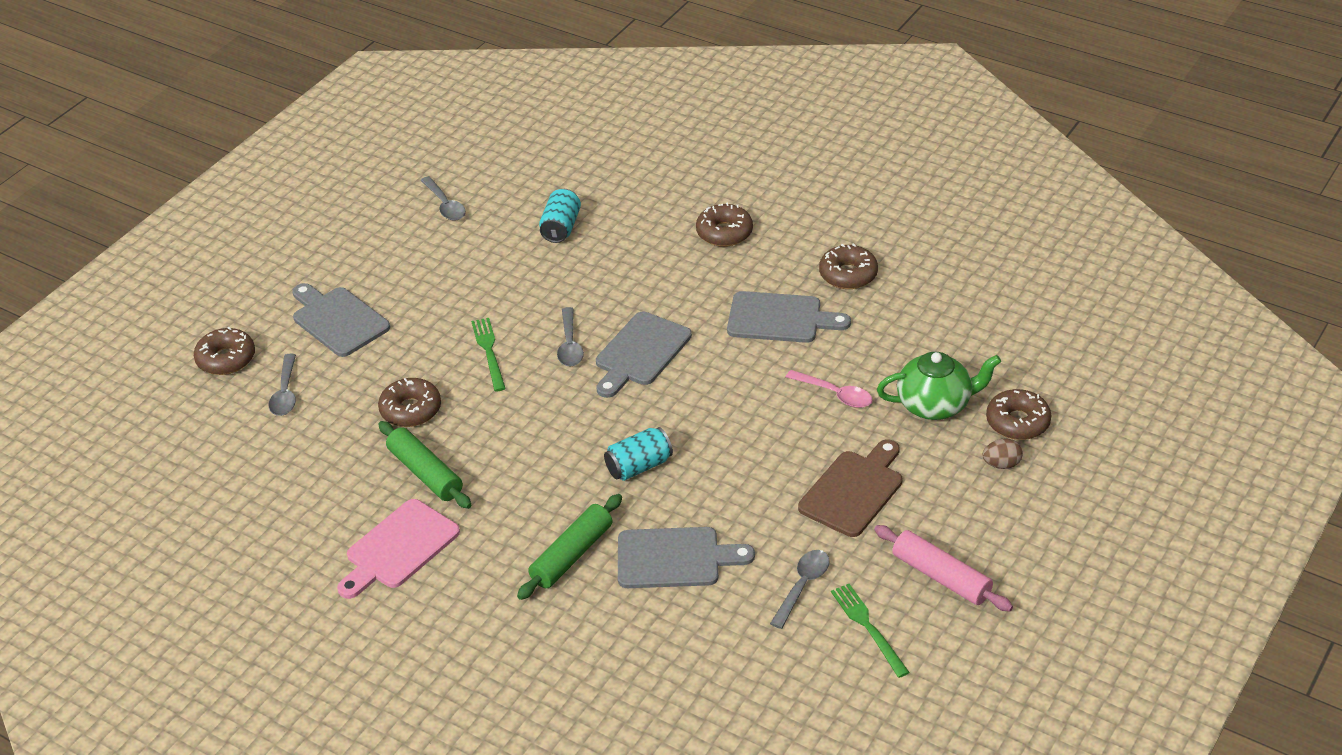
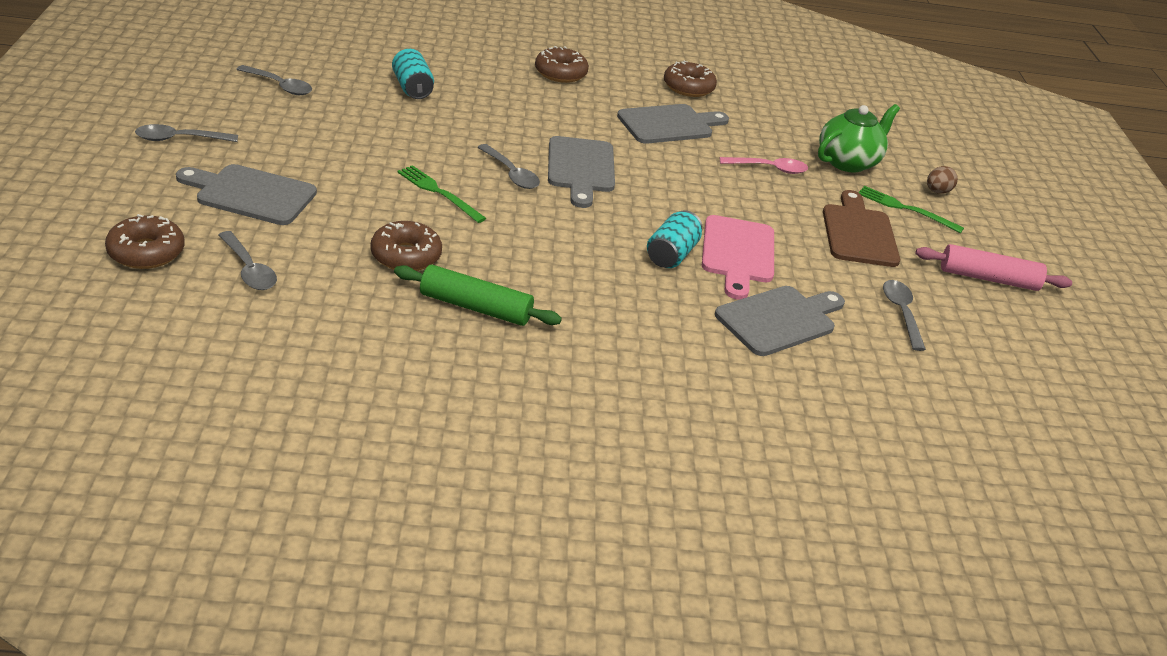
camera: 40 degrees left, 5 degrees down
(323, 251) = (179, 139): none -> grey spoon
(399, 548) = (514, 382): pink cutting board -> pink cutting board (738, 253)
(572, 555) = (689, 341): green rolling pin -> none
(868, 627) = (982, 330): green fork -> green fork (905, 209)
(1017, 422) = (915, 162): brown donut -> none

